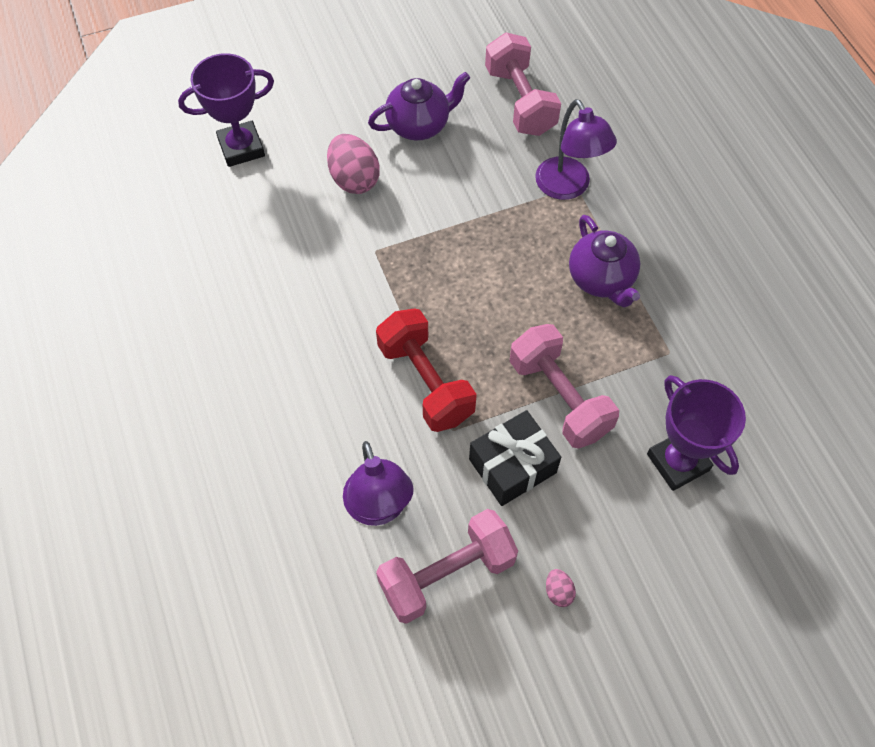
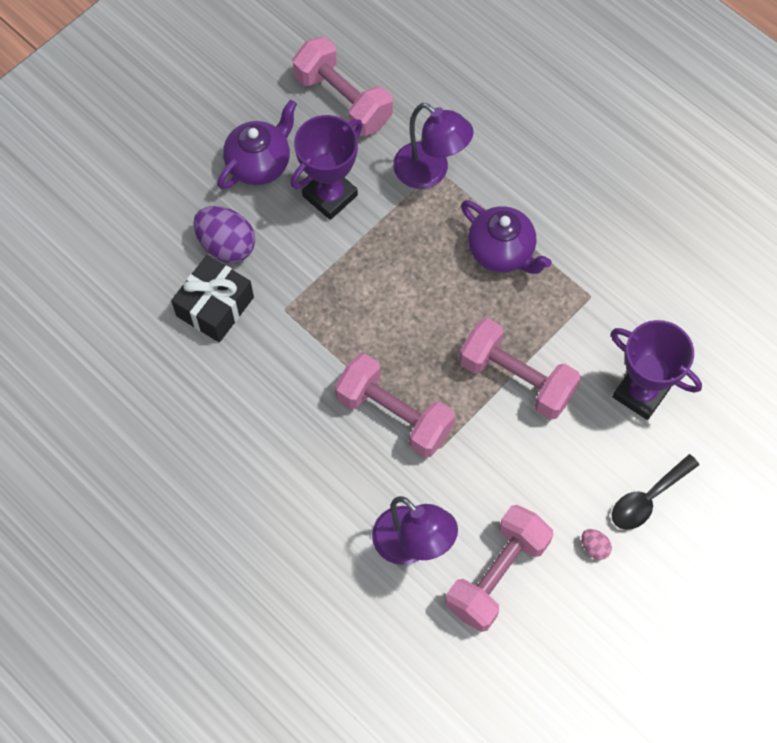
camera: 25 degrees left, 5 degrees up
(241, 148) = (99, 257): purple trophy -> purple trophy (330, 196)
(354, 179) = (227, 245): pink egg -> purple egg
(425, 382) = (394, 415): red dumbbell -> pink dumbbell
(512, 466) = (506, 457): black gift -> black gift (215, 306)
(637, 568) = (648, 498): none -> black spoon

